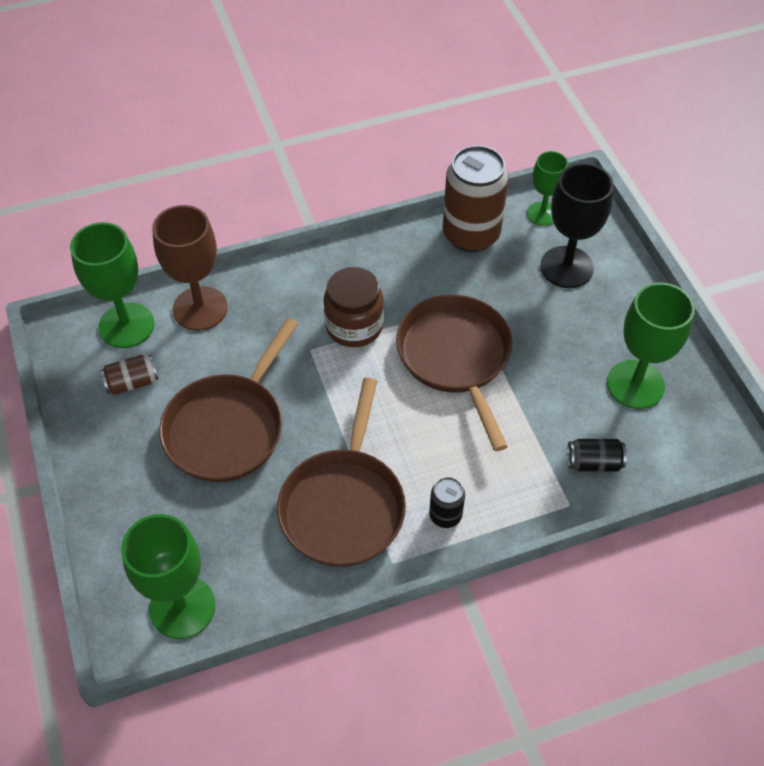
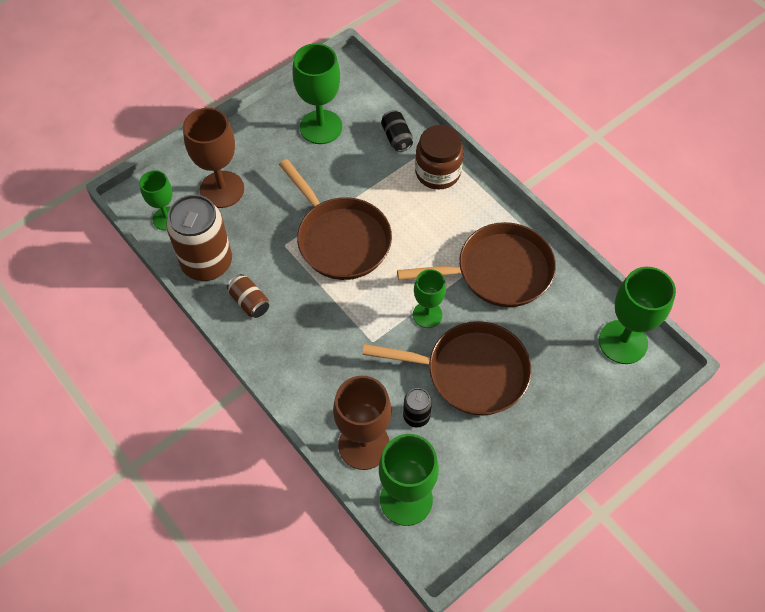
camera: 110 degrees left, 5 degrees up
(132, 382) = (461, 465): brown can -> brown can (249, 302)
(319, 410) = (427, 315): none -> green goblet
(354, 326) = (337, 317): brown jar -> brown jar (437, 172)
(445, 515) = (476, 209): black can -> black can (416, 416)
(456, 357) = (340, 239): brown pan -> brown pan turned 90 degrees counterclockwise
(566, 267) = (222, 189): black goblet -> brown goblet

